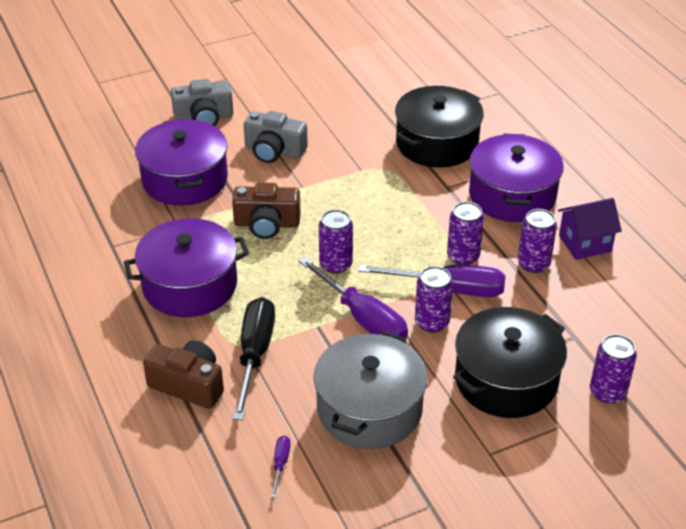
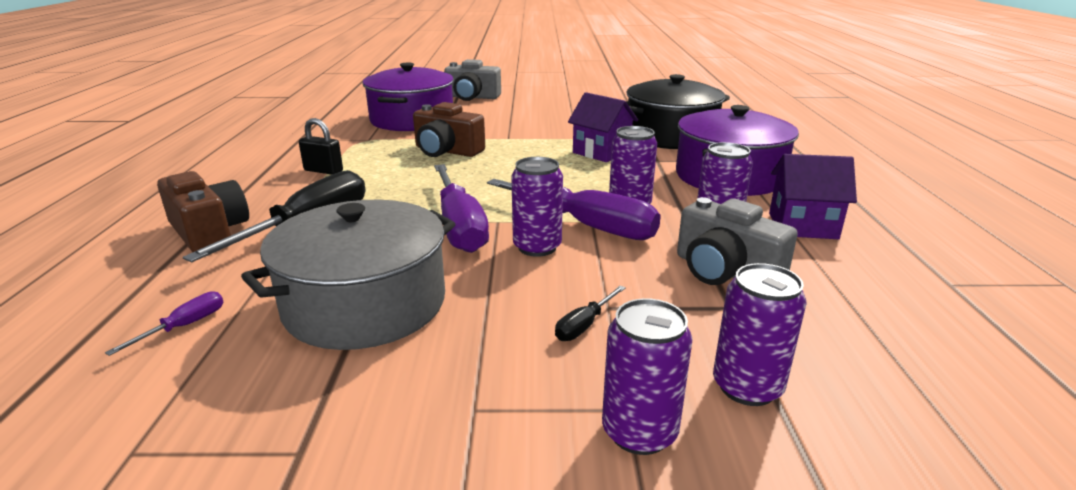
camera: 25 degrees right, 15 degrees down
(190, 285) = (323, 171): purple pot -> black padlock
(274, 151) = (508, 118): grey camera -> grey camera (725, 271)
(336, 264) = (479, 185): purple can -> purple can (639, 432)
(397, 188) = (601, 152): none -> purple house
(506, 380) = (584, 325): black pot -> black screwdriver

